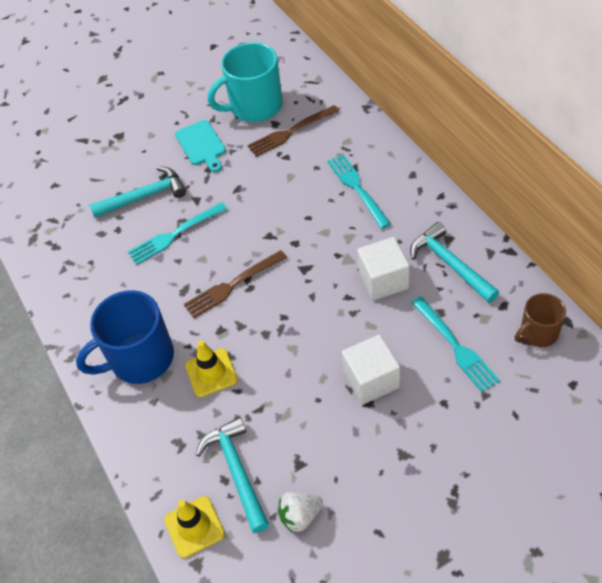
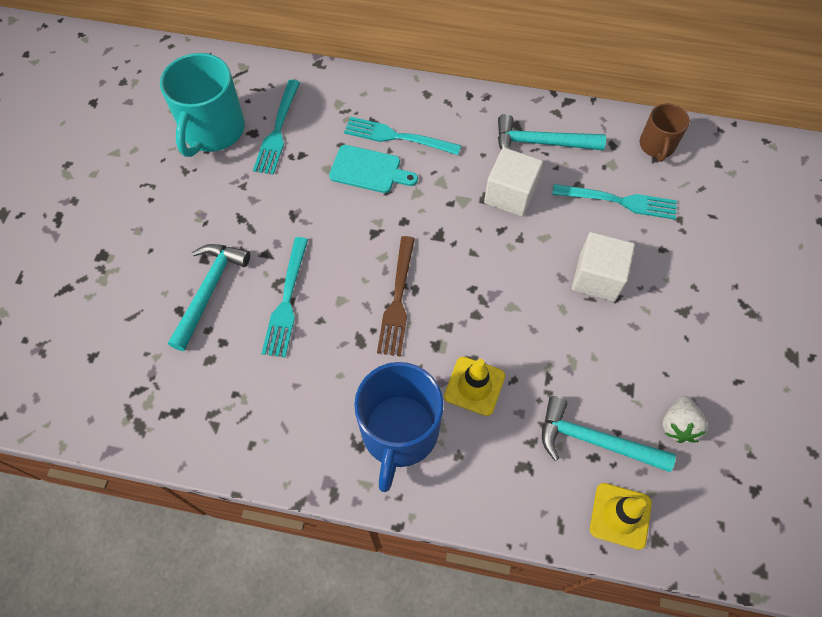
camera: 55 degrees left, 10 degrees up
(201, 145) = (205, 201): turquoise cutting board -> turquoise cutting board (369, 170)
(291, 132) = (278, 130): brown fork -> turquoise fork

